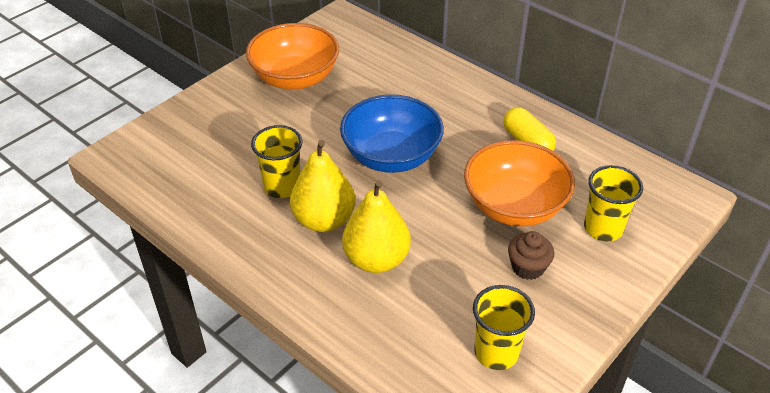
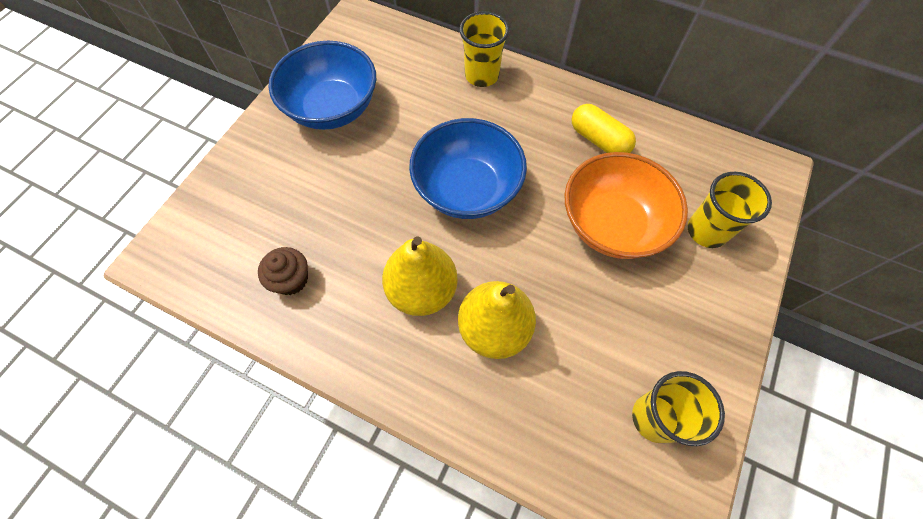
camera: 15 degrees left, 20 degrees up
(282, 186) = (363, 256): yellow cup -> yellow cup (482, 75)
(295, 78) = (332, 108): orange bowl -> blue bowl
(528, 267) = (650, 299): brown cupcake -> brown cupcake (291, 279)

